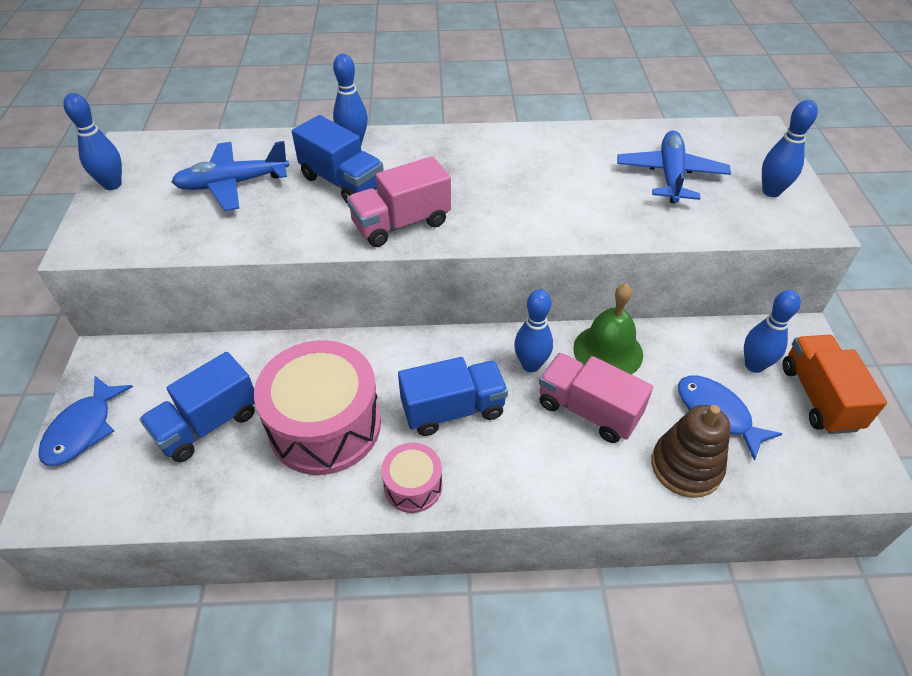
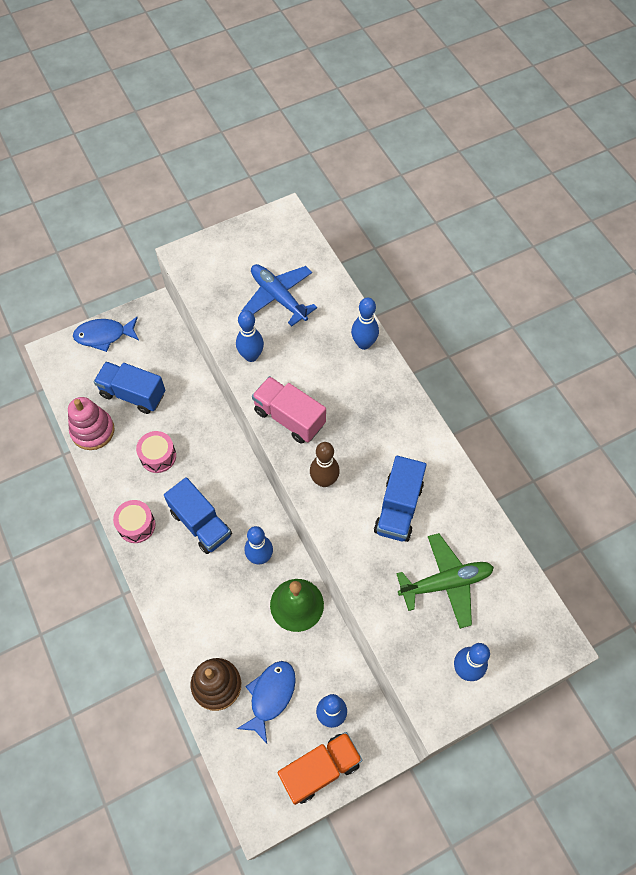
camera: 65 degrees right, 15 degrees up
(112, 184) = (243, 233): blue bowling pin -> blue bowling pin (251, 356)
(225, 494) = (93, 431): none -> pink stacking toy
(325, 425) = (158, 456): pink drum -> pink drum, size x0.49
(342, 182) = (314, 360): blue truck -> blue truck (398, 508)
(502, 221) = (324, 480): none -> brown bowling pin
(588, 410) = (236, 608): pink truck -> none
(670, 175) = (445, 583): blue plane -> green plane

